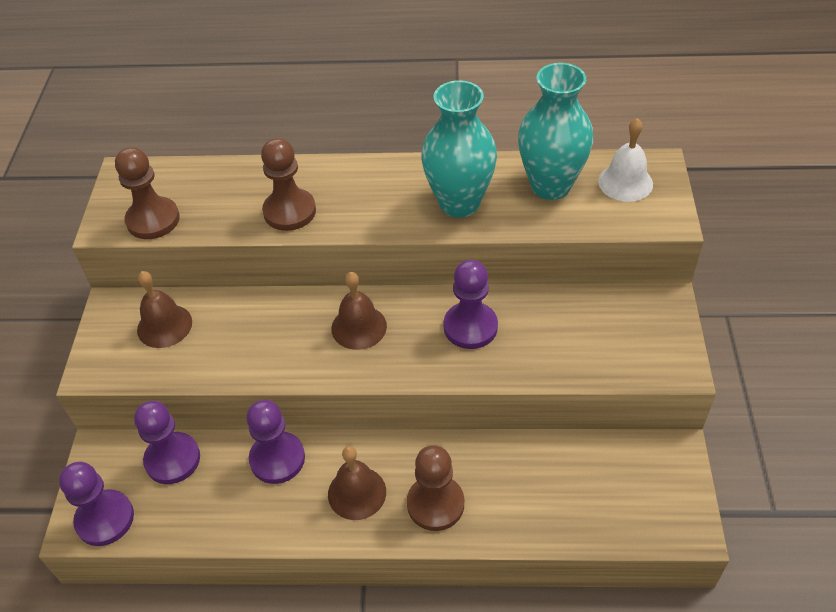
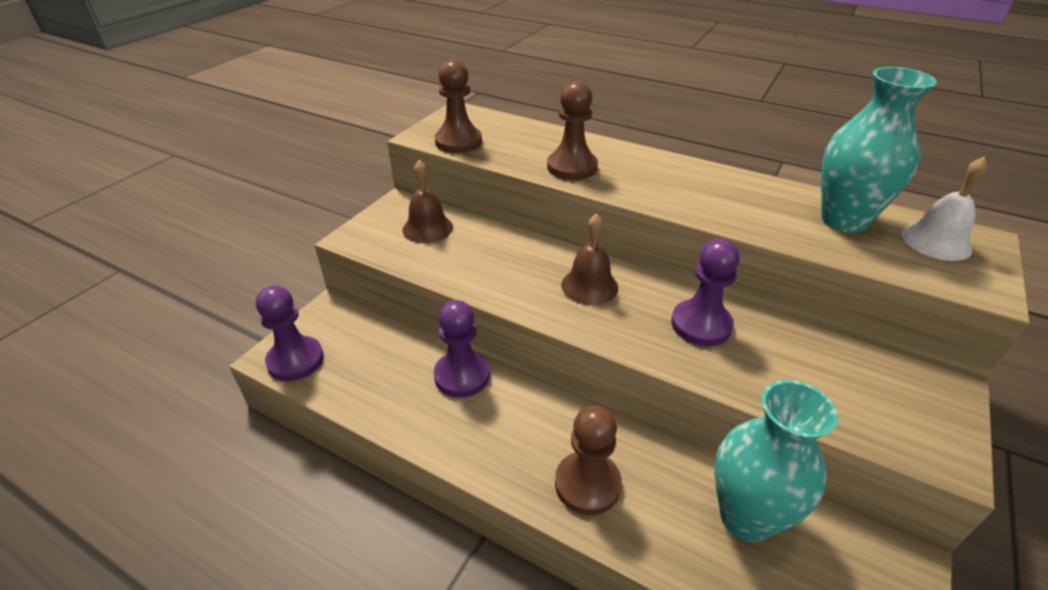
camera: 25 degrees right, 10 degrees down
(172, 459) = (378, 339): purple pawn -> none
(357, 493) = (515, 437): brown bell -> none
(459, 203) = (736, 206): turquoise vase -> turquoise vase (746, 517)

